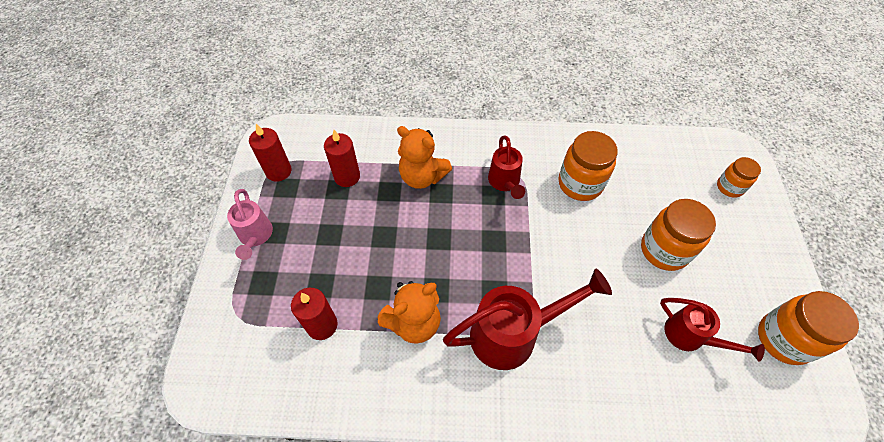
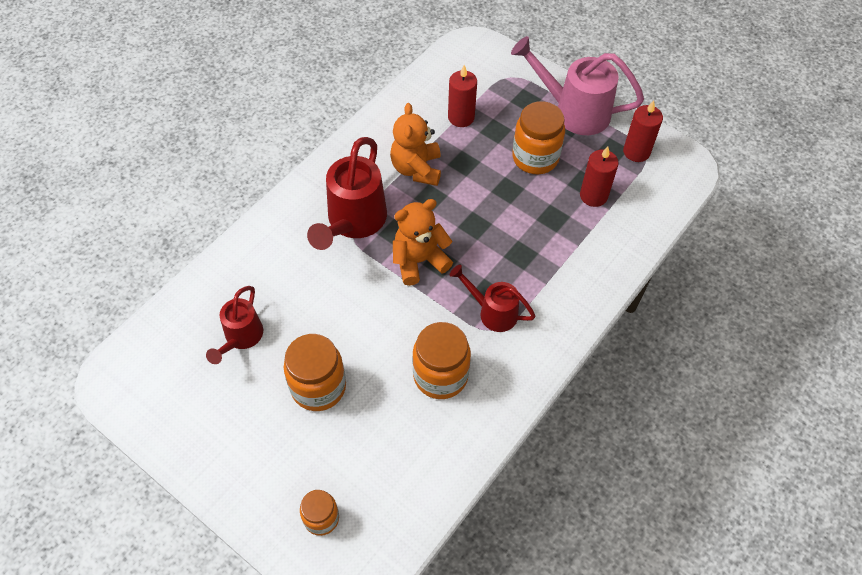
camera: 125 degrees right, 0 degrees up
(255, 236) = (574, 111): pink watering can -> pink watering can, size x1.68
(422, 176) = (551, 251): orange teddy bear -> orange teddy bear (419, 261)
(690, 336) = (241, 338): red watering can -> red watering can turned 60 degrees counterclockwise
(783, 339) = (174, 405): orange jar -> orange jar (535, 158)

